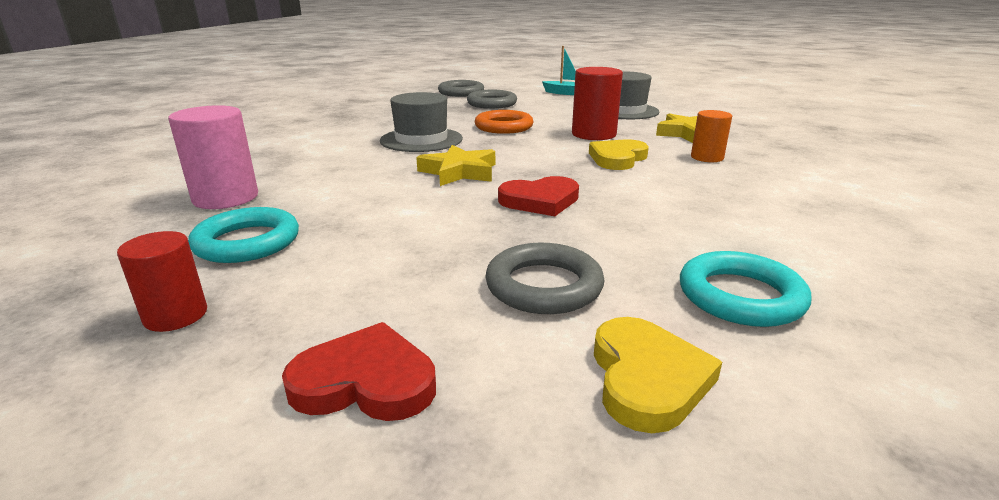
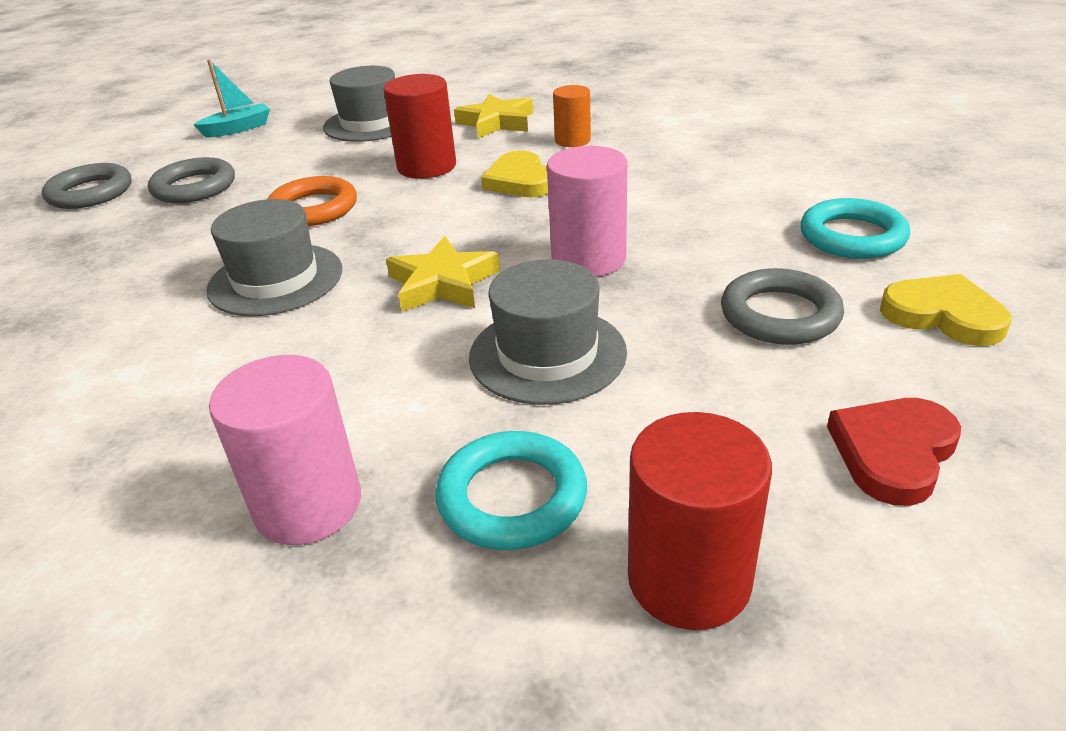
camera: 55 degrees left, 10 degrees up
(176, 315) = (689, 579): red cylinder -> red cylinder, size x1.60
(405, 216) = (547, 354): none -> grey hat
(540, 201) = (588, 259): red heart -> pink cylinder

